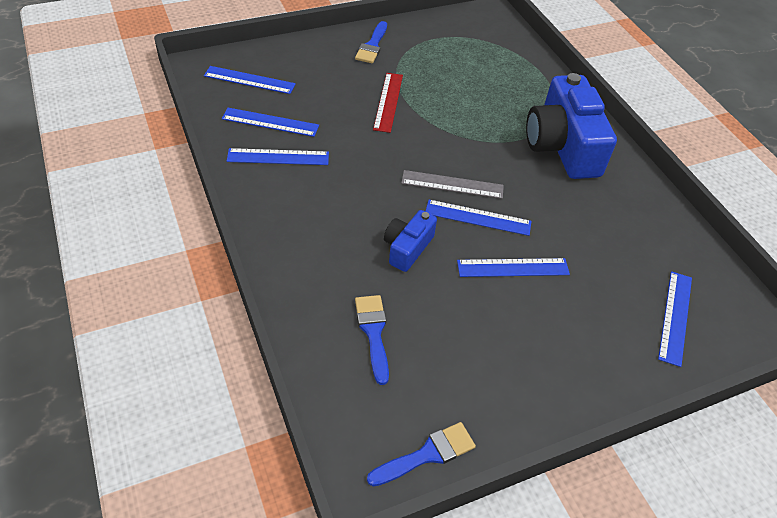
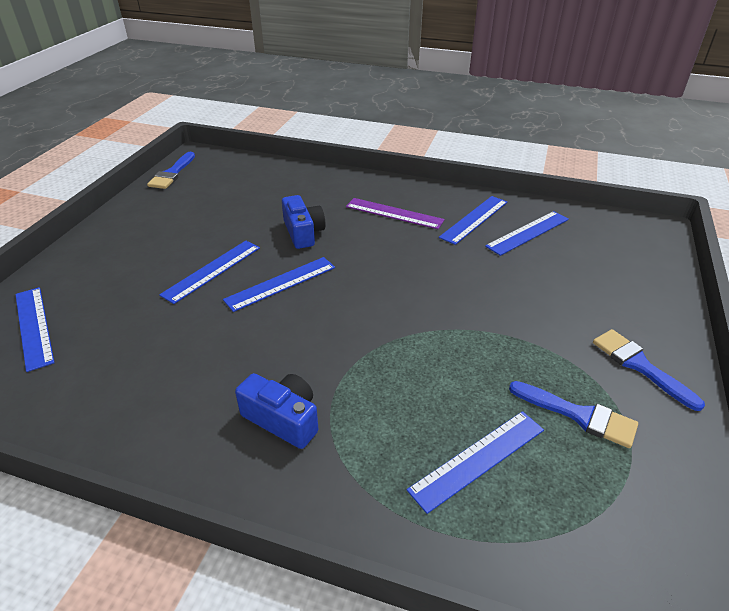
camera: 135 degrees right, 10 degrees down
(249, 80) = (610, 246): blue ruler -> blue ruler (478, 459)
(317, 208) = (394, 213): none -> purple ruler
(373, 332) = (262, 190): blue brush -> blue brush (579, 415)
(388, 102) = (502, 317): red ruler -> none
(452, 184) = (335, 291): grey ruler -> none
(562, 146) = (283, 419): blue camera -> blue camera, size x0.51

